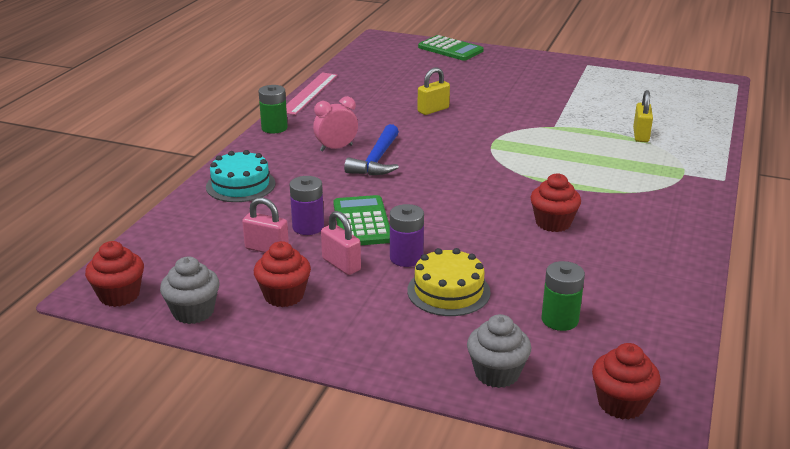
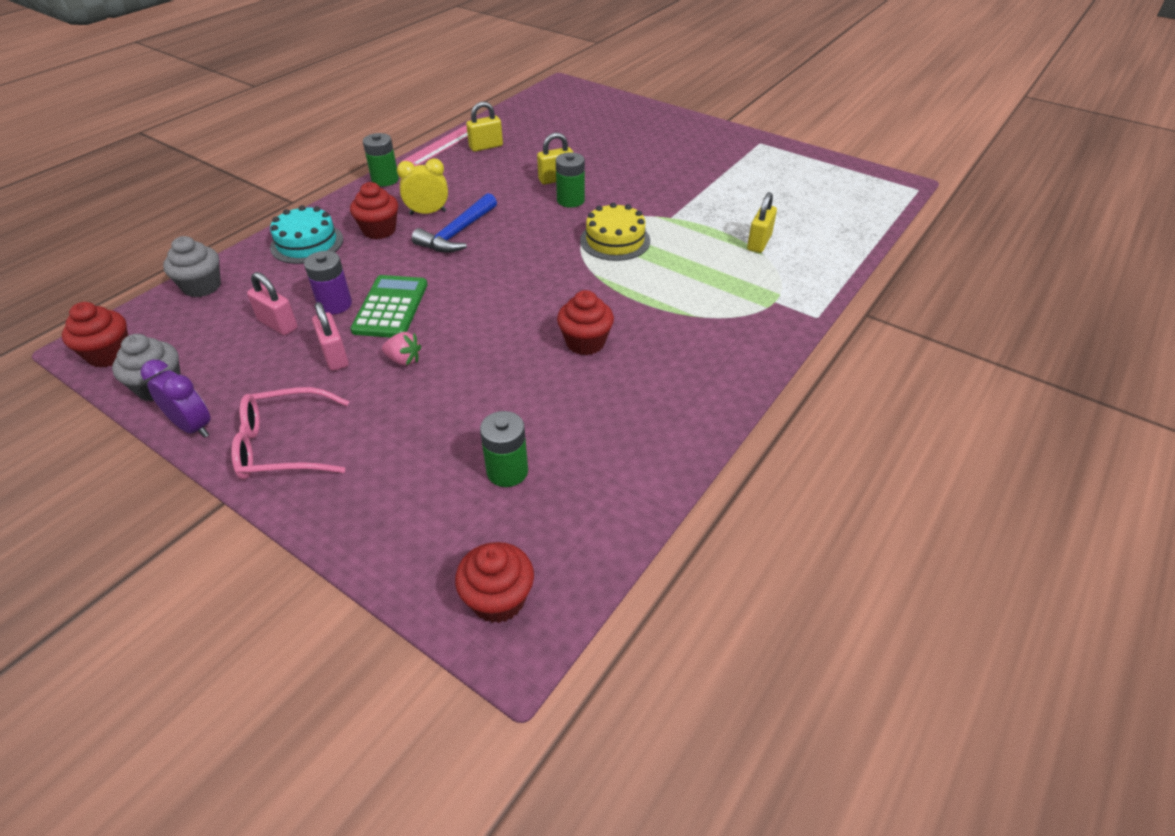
camera: 15 degrees right, 15 degrees up
(252, 335) = (193, 427): none -> purple clock
(284, 295) = (255, 384): red cupcake -> red cupcake (379, 230)
(336, 148) = (428, 212): pink clock -> yellow clock
(348, 92) = (486, 147): none -> yellow padlock
(351, 334) = (284, 445): none -> pink glasses
(406, 258) = (404, 360): purple battery -> pink strawberry
(448, 291) = (417, 410): yellow cake -> yellow cake (615, 240)
(450, 49) = (625, 106): green calculator -> none
(458, 124) = (570, 200): none -> green battery
(497, 373) = (394, 527): grey cupcake -> grey cupcake (202, 286)

